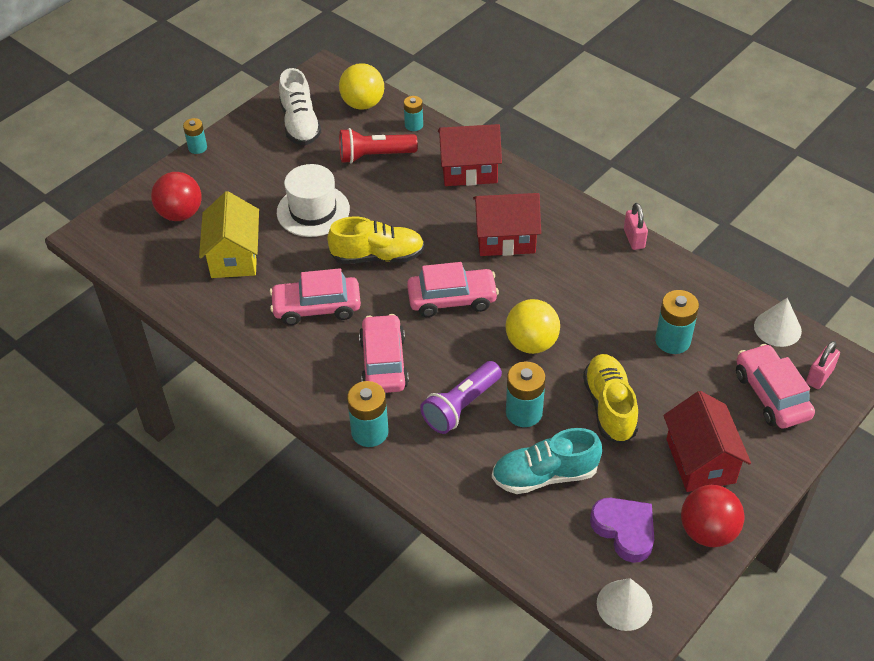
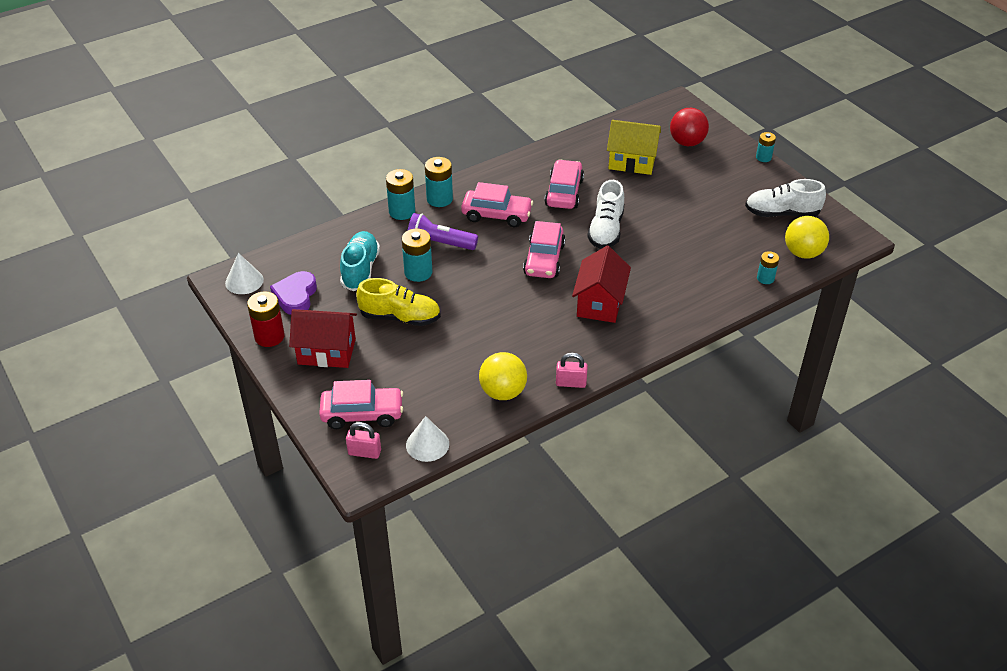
camera: 105 degrees right, 5 degrees down
(313, 211) = (669, 205): white hat -> none
(374, 156) = (728, 248): red flashlight -> none
(377, 256) = (606, 230): yellow shoe -> white shoe
(461, 406) = (439, 244): purple flashlight -> purple flashlight turned 45 degrees counterclockwise
(469, 170) = (693, 300): red house -> none
(531, 343) = (480, 291): yellow ball -> yellow ball (503, 392)
(624, 530) = (295, 296): purple heart -> purple heart turned 120 degrees clockwise
(672, 341) = (445, 372): turquoise battery -> turquoise battery (402, 211)
(707, 531) = (269, 336): red ball -> red battery
(819, 376) = (364, 452): pink padlock -> pink padlock turned 45 degrees counterclockwise

